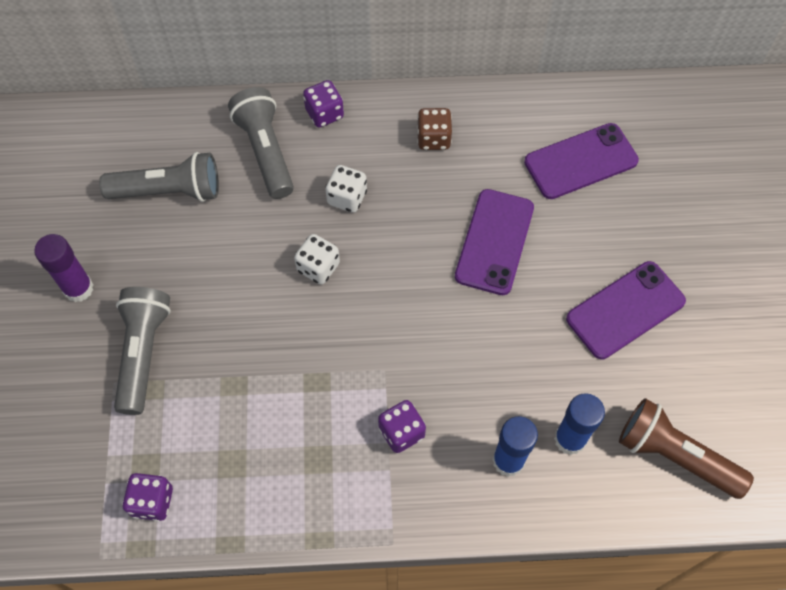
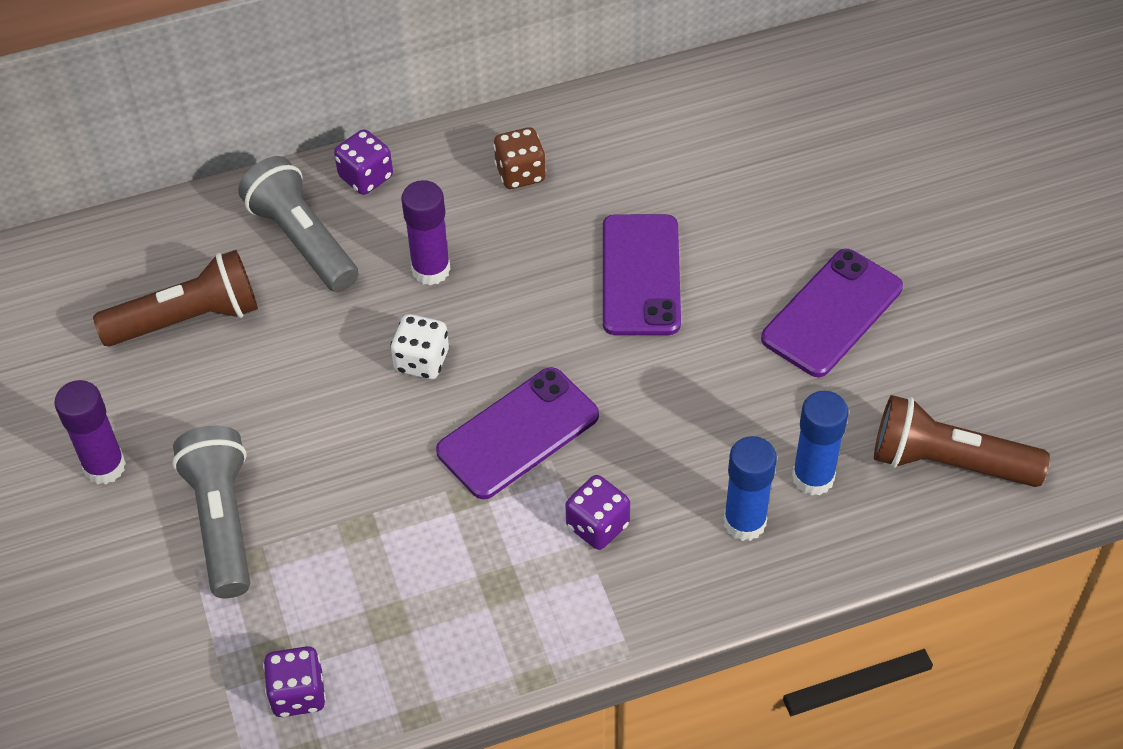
camera: 15 degrees left, 10 degrees down
(169, 191) = (187, 319): grey flashlight -> brown flashlight
(347, 198) = (431, 270): white dice -> purple glue stick
(580, 161) = (718, 156): purple phone -> purple phone (518, 433)

